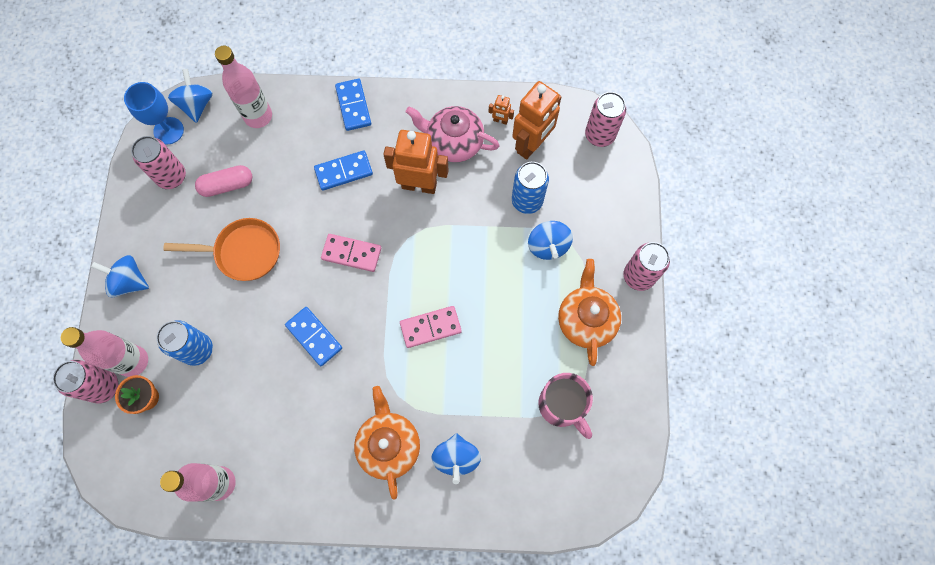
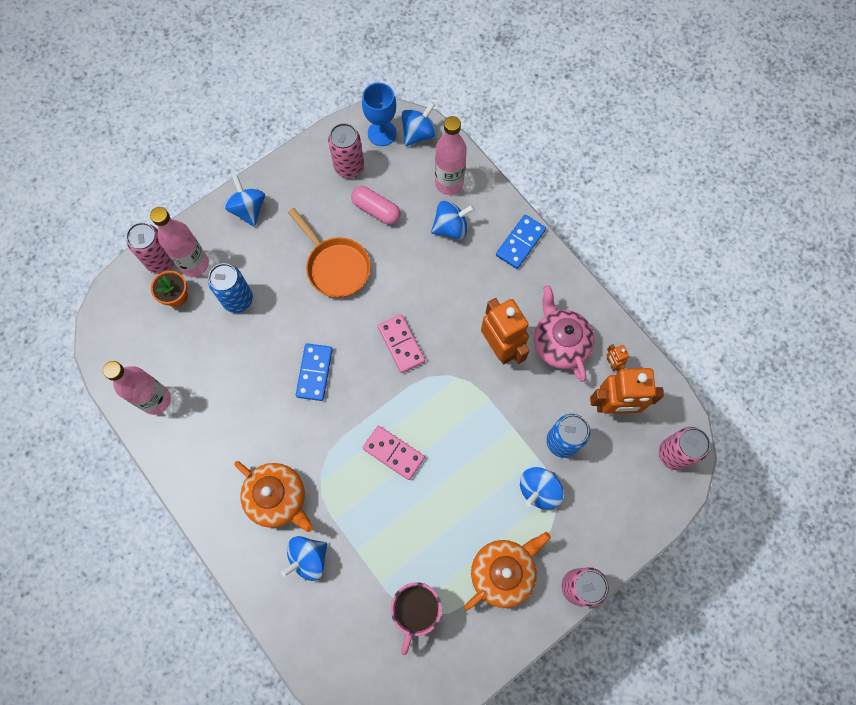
camera: 50 degrees right, 0 degrees up
(294, 144) = (451, 227): none -> blue spinning top
(343, 171) = (461, 282): blue domino -> none
(389, 445) = (278, 498): orange teapot -> orange teapot turned 90 degrees clockwise

